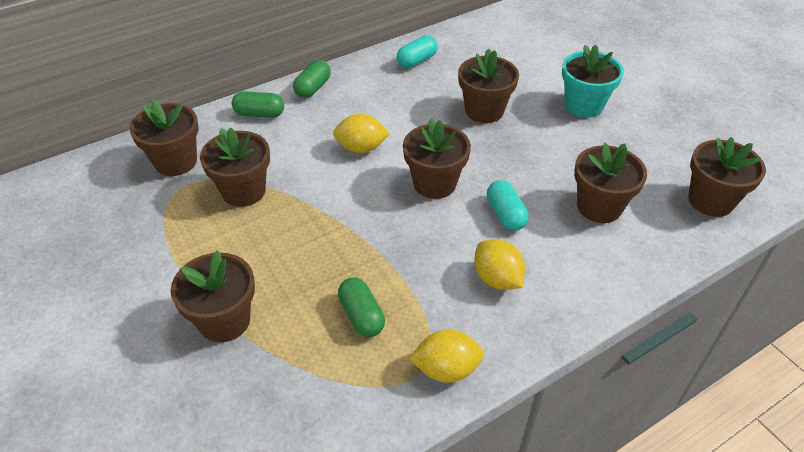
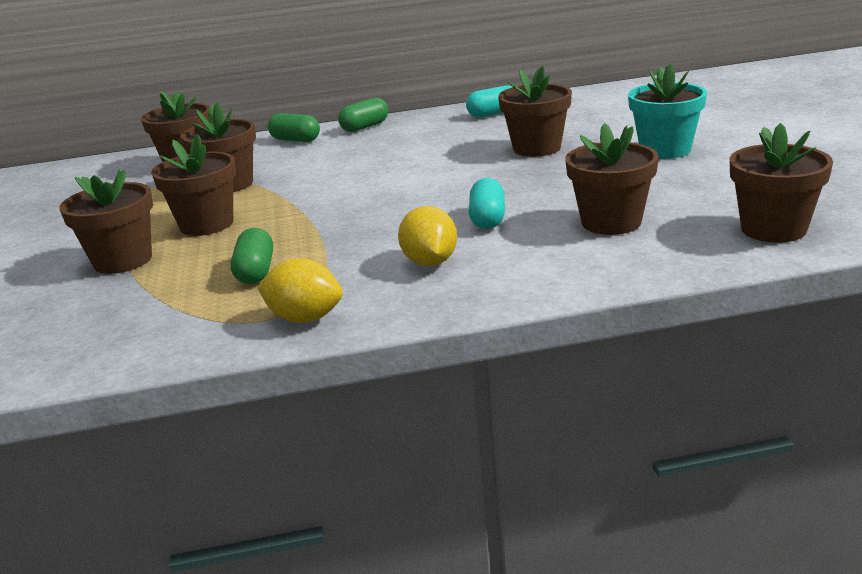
camera: 25 degrees right, 20 degrees down
(361, 148) = (374, 165): yellow lemon -> none
(434, 183) = (428, 192): brown flower pot -> brown flower pot (206, 224)

